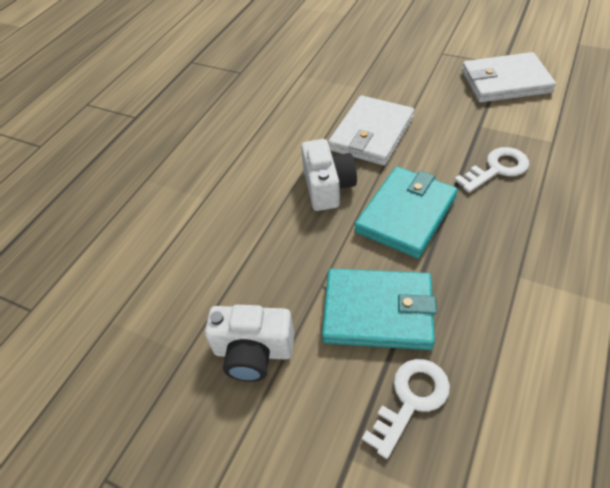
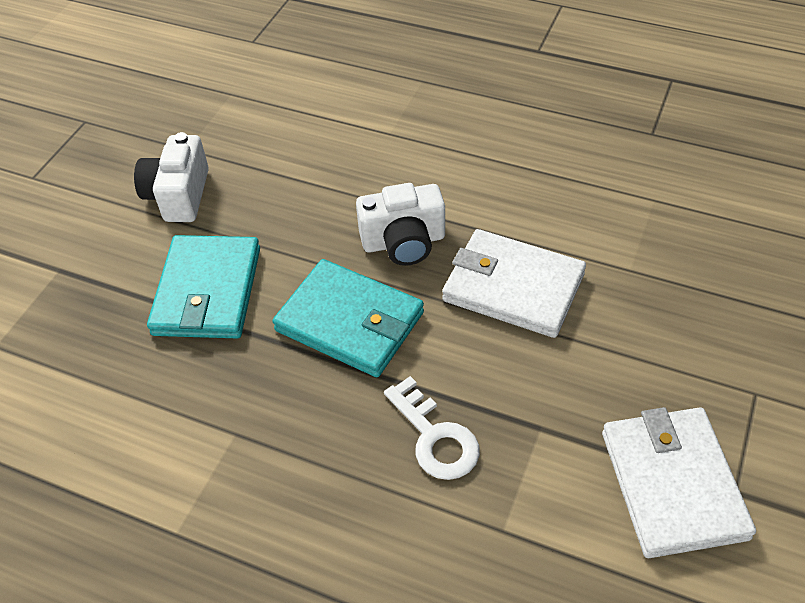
camera: 85 degrees right, 0 degrees up
(411, 400) = (101, 316): white key -> none

